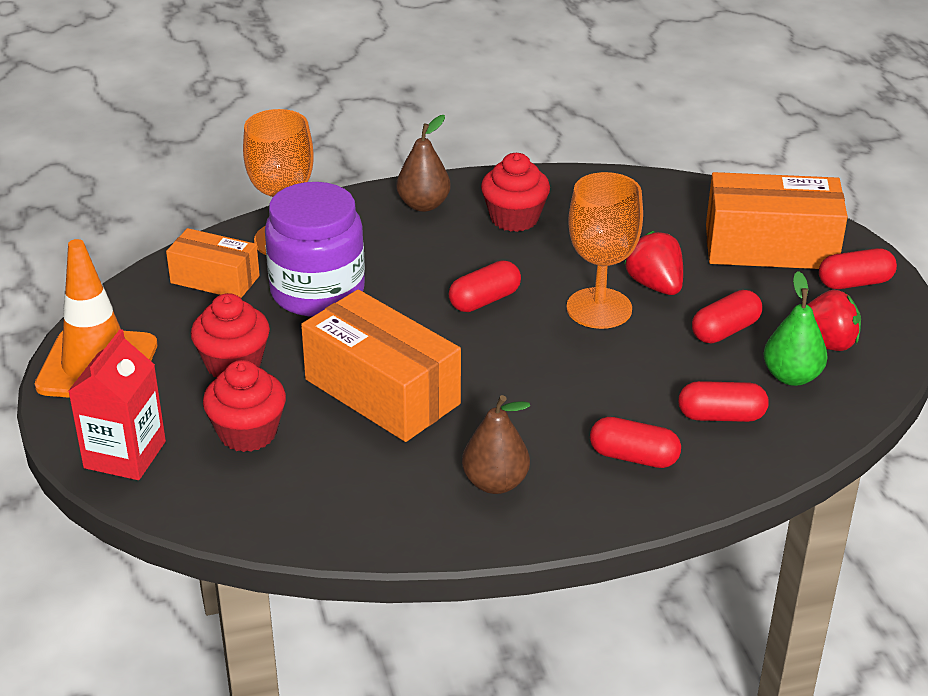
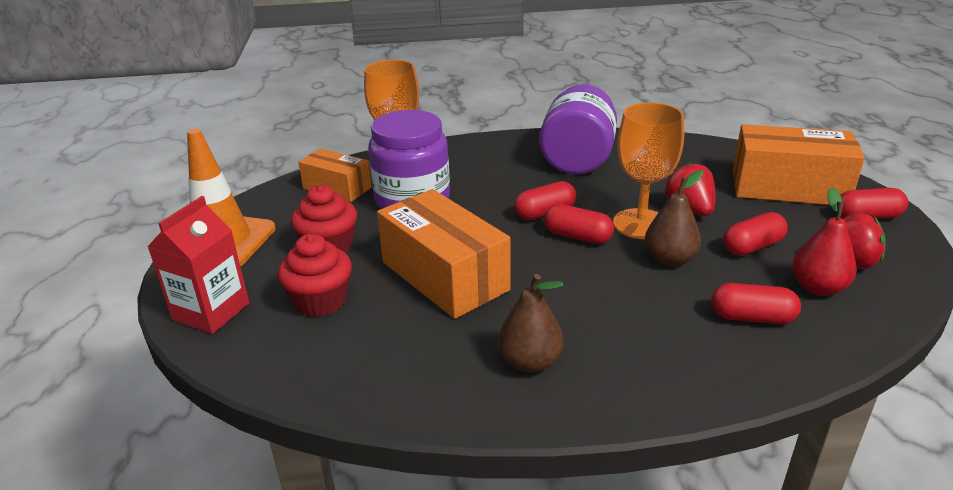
camera: 10 degrees right, 5 degrees down
(423, 205) = (508, 148): brown pear -> brown pear (669, 259)
(514, 218) = (577, 159): red cupcake -> purple jar
(633, 457) = (666, 349): red capsule -> red capsule (577, 237)
(791, 376) = (818, 288): green pear -> red pear

